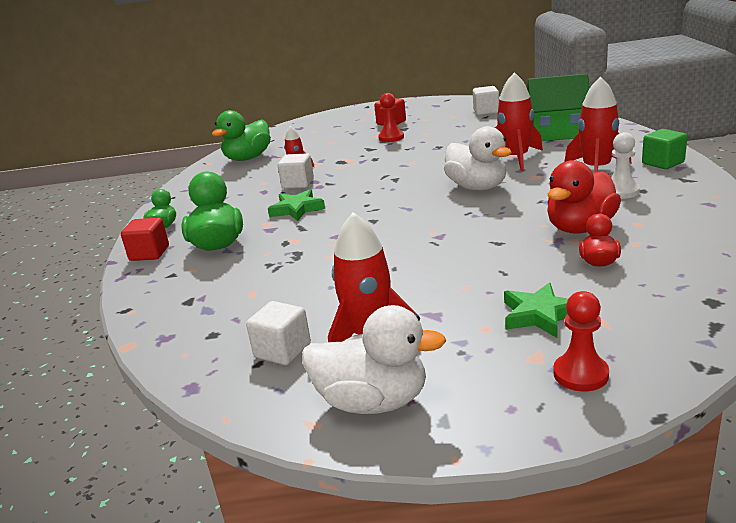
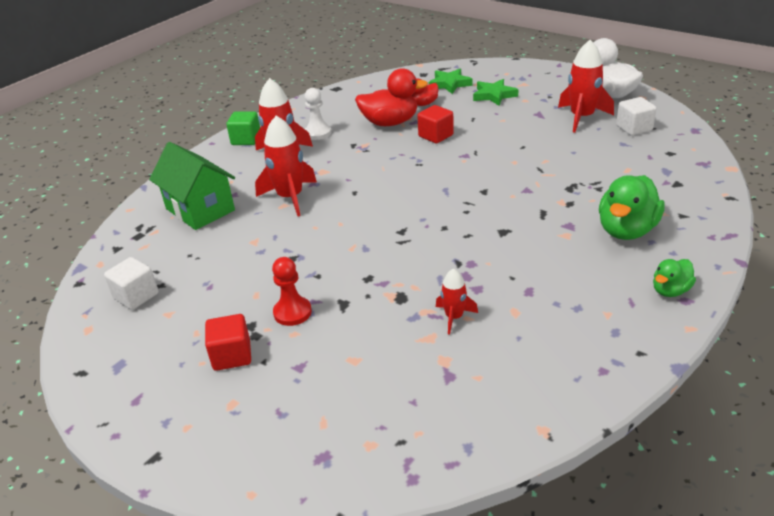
camera: 140 degrees left, 10 degrees up
(149, 253) = (697, 253): red cube -> red cube (436, 136)
(248, 158) = (483, 397): green duck -> none
(297, 209) = (525, 239): green star -> green star (450, 84)
(298, 184) = (485, 281): white cube -> none
(477, 187) = (371, 183): white duck -> none
(580, 374) = (517, 74): red pawn -> none

